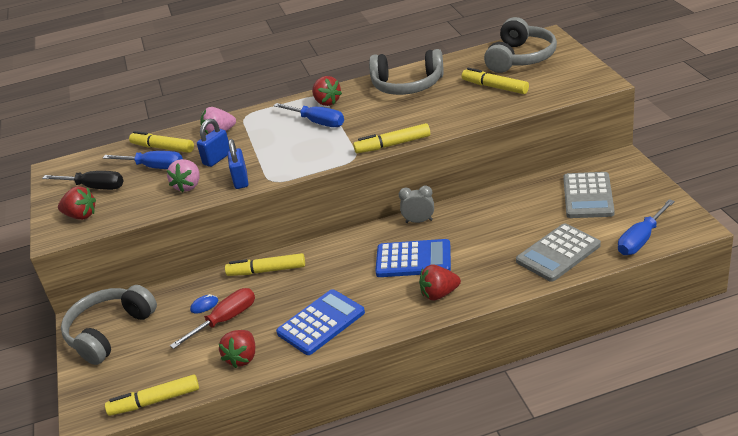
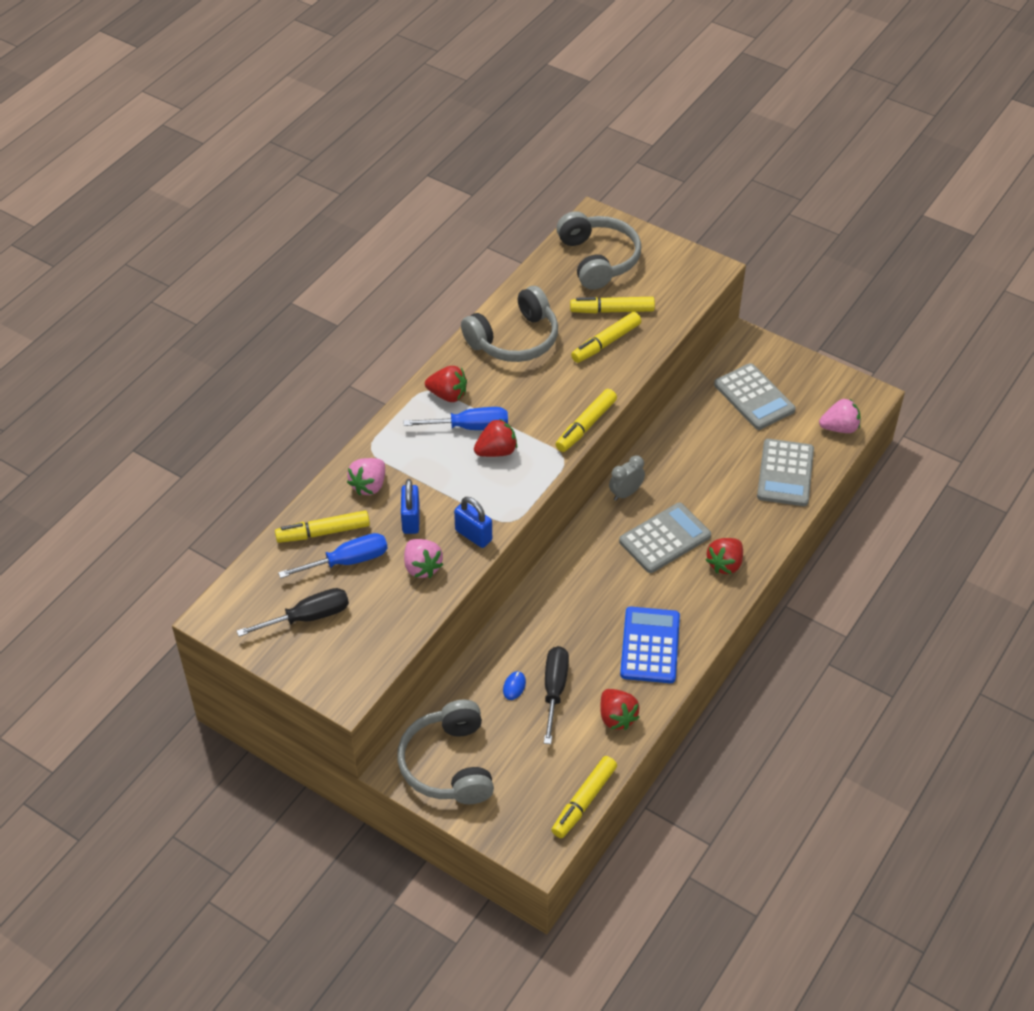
camera: 45 degrees left, 15 degrees up
(81, 216) = (342, 657): red strawberry -> red strawberry (496, 451)
(225, 320) = (554, 690): red screwdriver -> black screwdriver
(267, 271) = (534, 618): yellow marker -> yellow marker (606, 343)
(413, 259) = (664, 538): blue calculator -> grey calculator
(641, 239) = (839, 428): blue screwdriver -> pink strawberry

